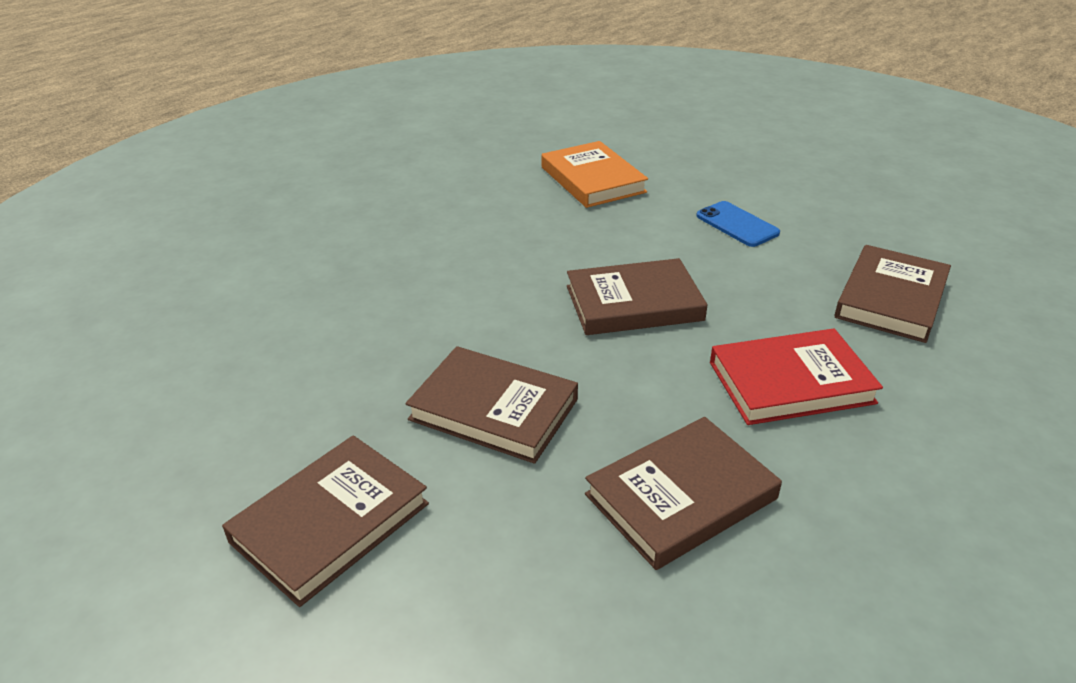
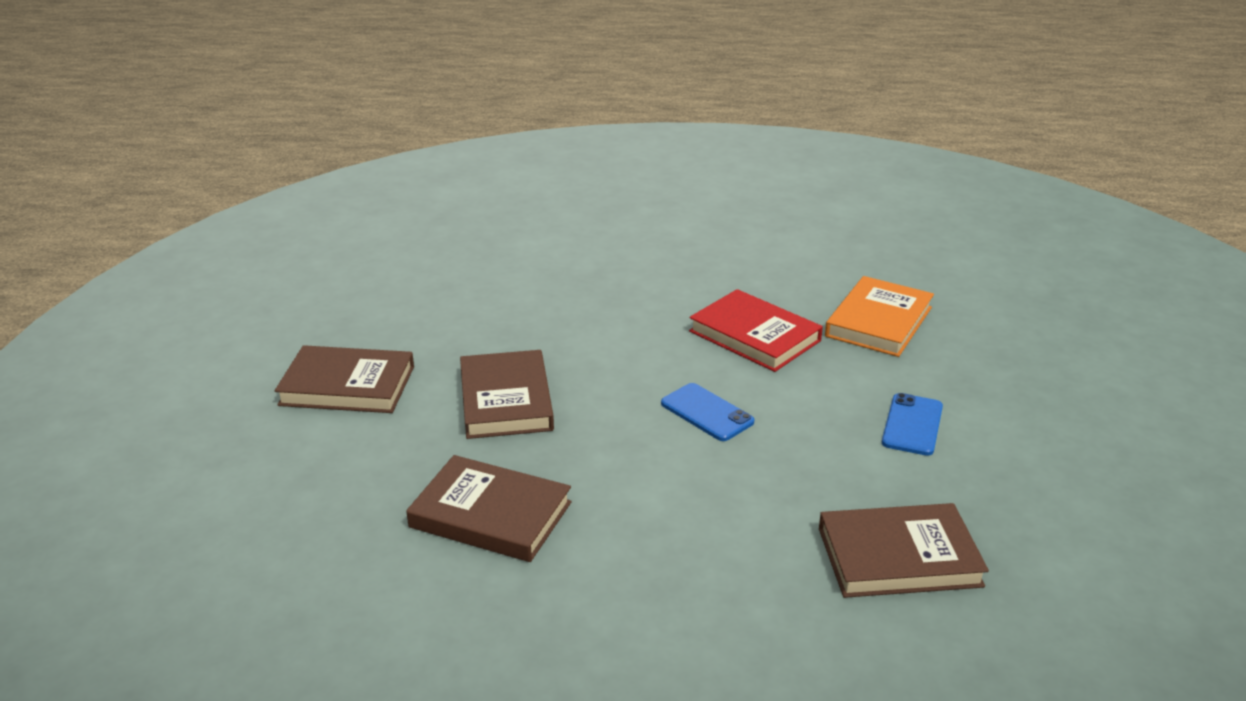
camera: 55 degrees right, 5 degrees down
(634, 303) = (707, 412): brown book -> blue phone
(790, 382) = (686, 529): red book -> red book (754, 336)

